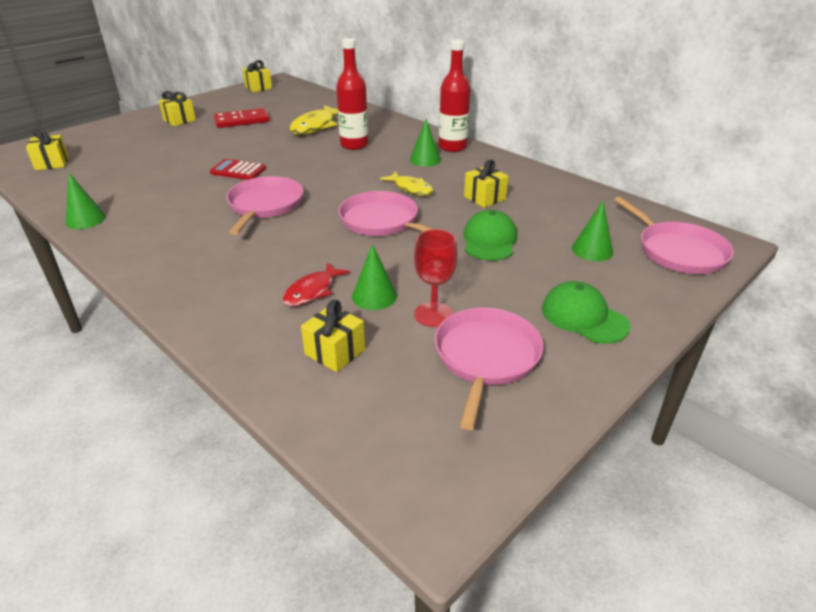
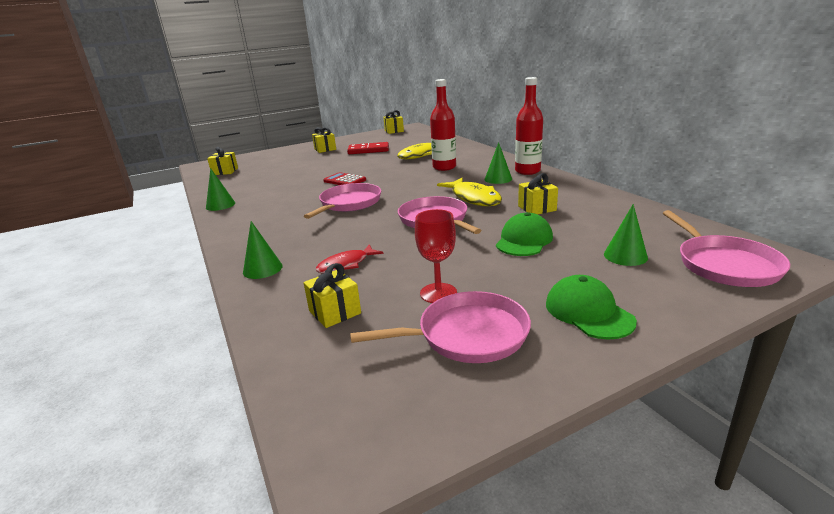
camera: 20 degrees right, 10 degrees down
(374, 296) = (394, 273): green cone -> green cone (262, 269)
(411, 188) = (474, 198): yellow fish -> yellow fish, size x1.58
(485, 357) = (467, 334): pink pan -> pink pan turned 45 degrees clockwise

